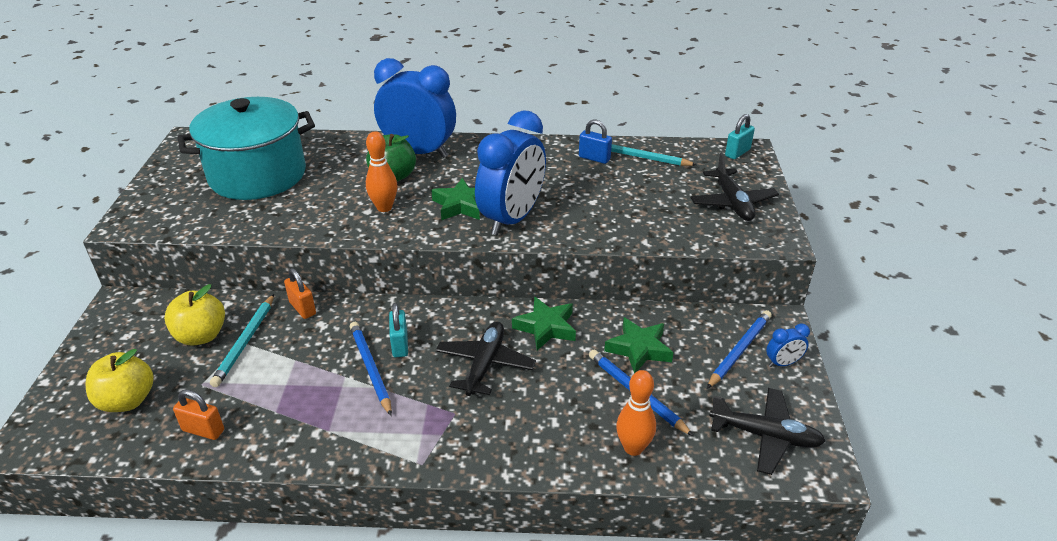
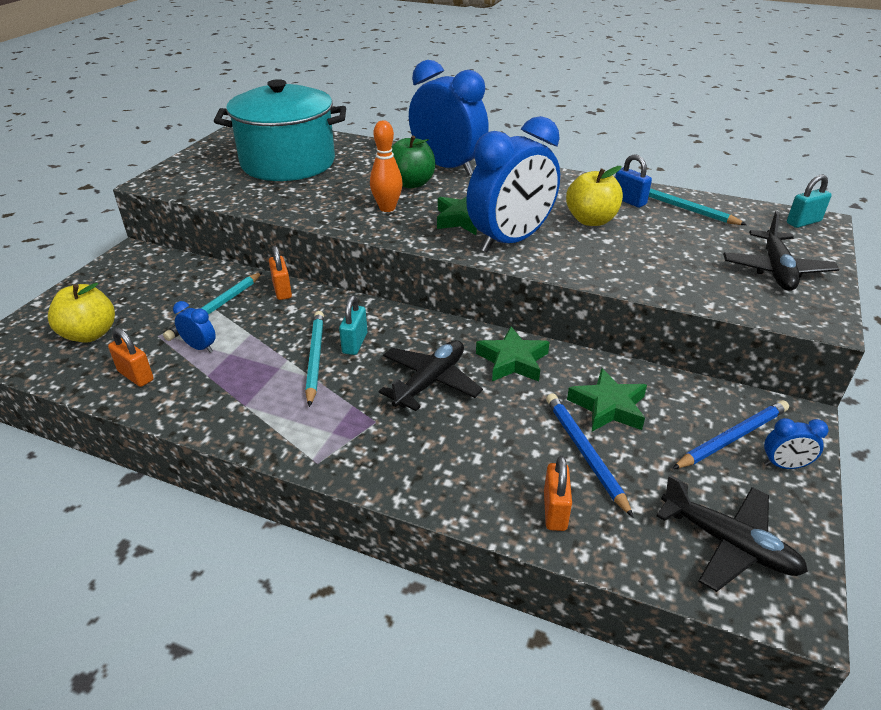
camera: 20 degrees right, 0 degrees up
(201, 336) = (182, 294): yellow apple -> yellow apple (591, 220)
(252, 385) = (200, 347): none -> blue clock
(370, 368) = (315, 358): blue pencil -> turquoise pencil
(633, 448) = (555, 511): orange bowling pin -> orange padlock

